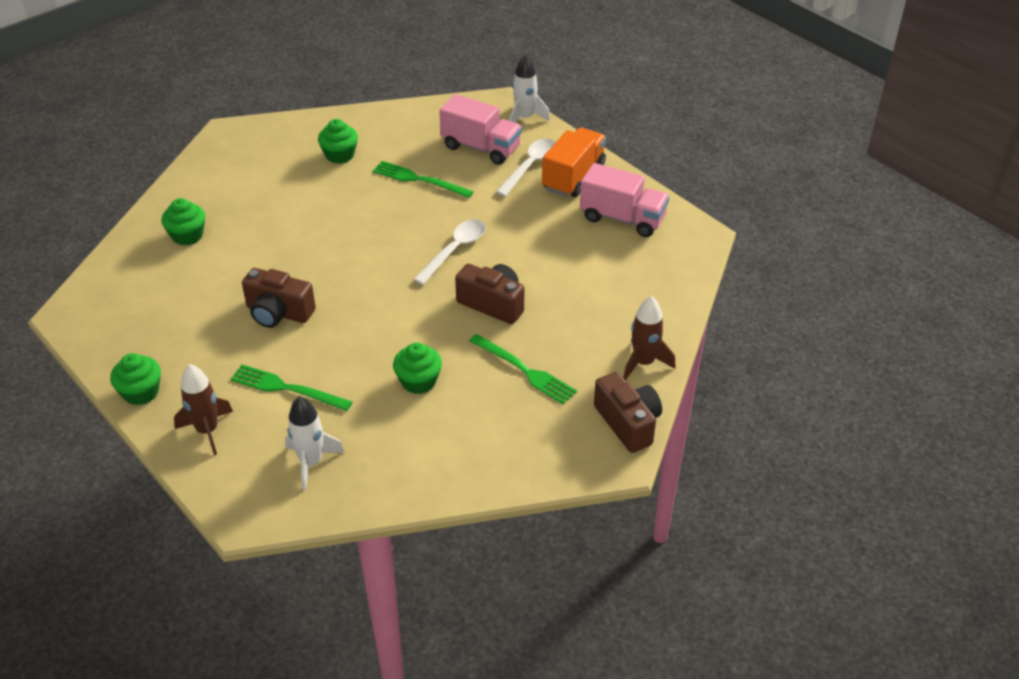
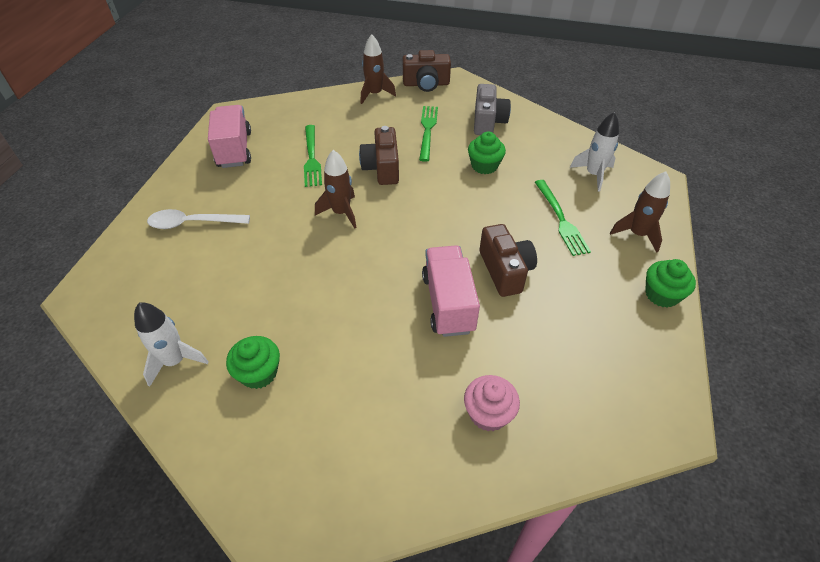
camera: 125 degrees left, 5 degrees up
(187, 235) = (488, 413): green cupcake -> pink cupcake
(419, 180) = (261, 284): green fork -> green fork (311, 158)
(455, 250) = (341, 213): white spoon -> brown rocket
(481, 148) = (179, 268): pink truck -> pink truck (448, 303)
(491, 433) = (488, 122): none -> grey camera
(525, 118) = (107, 262): white rocket -> white rocket (175, 361)
(573, 177) = (194, 193): orange truck -> none
(628, 423) = (426, 84): brown camera -> brown camera turned 120 degrees counterclockwise

